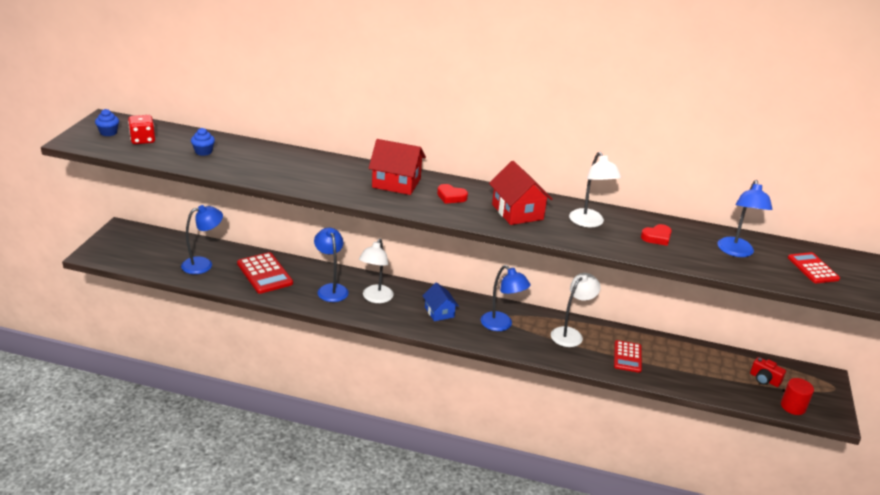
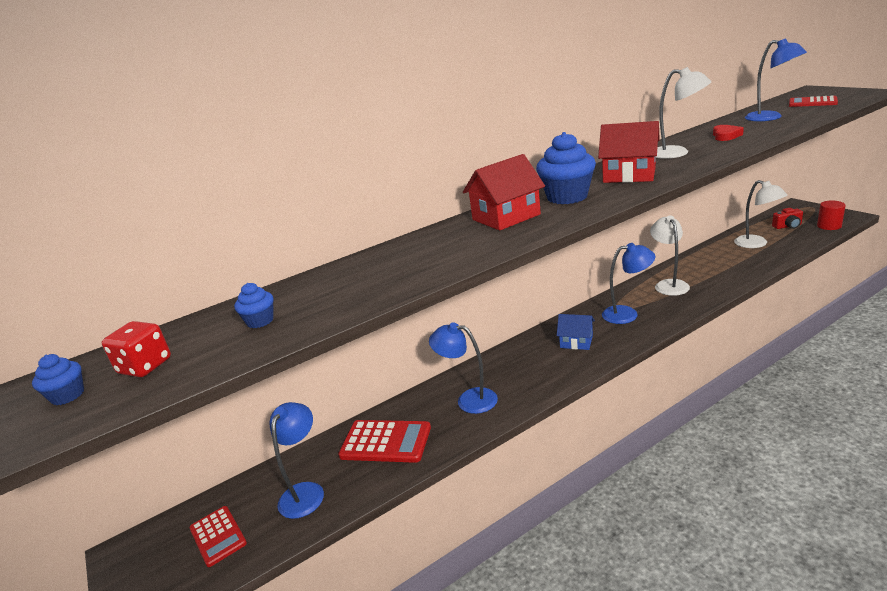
camera: 40 degrees left, 5 degrees down
(375, 298) = (515, 374): white lamp -> white lamp (756, 244)
(451, 197) = (567, 197): red heart -> blue cupcake
(627, 357) = (721, 269): red calculator -> red calculator (218, 536)

